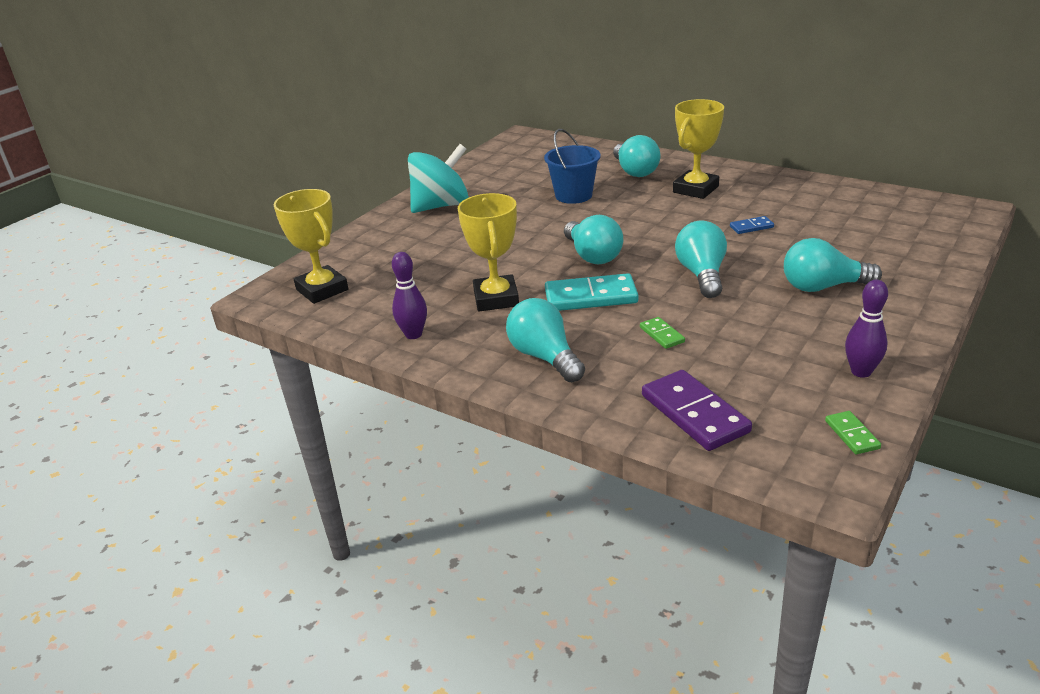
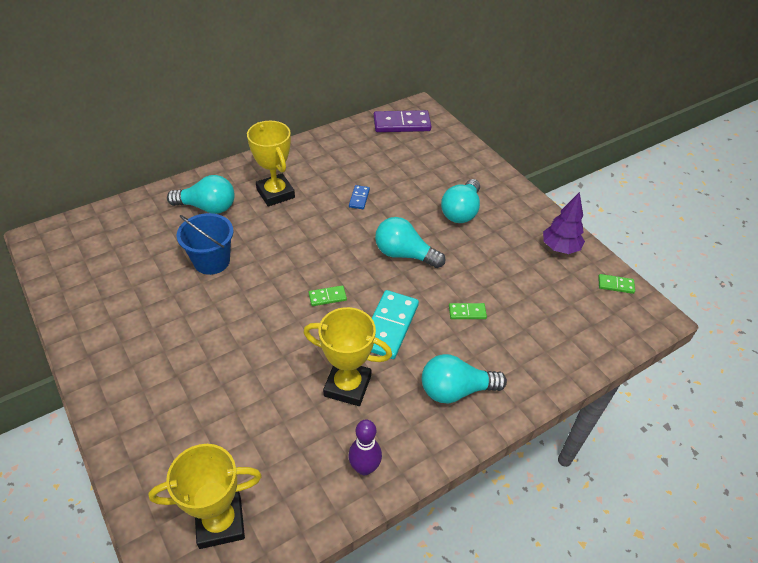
camera: 70 degrees left, 15 degrees up
(441, 206) = (131, 359): turquoise spinning top -> none
(592, 256) = (327, 297): turquoise light bulb -> green domino
(694, 414) = (565, 341): purple domino -> purple domino (402, 124)
(861, 372) = (560, 248): purple bowling pin -> purple tree

